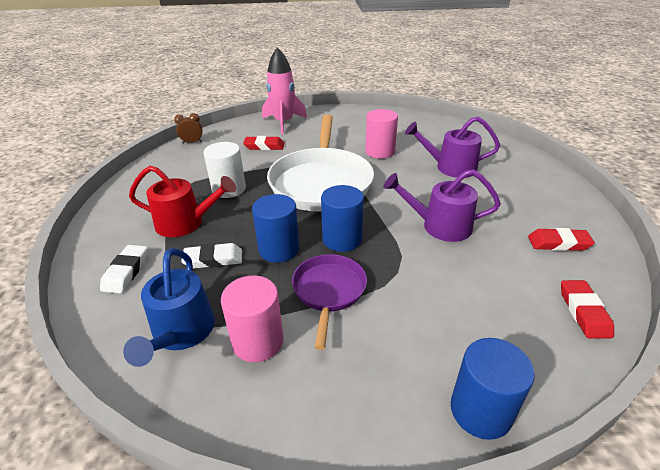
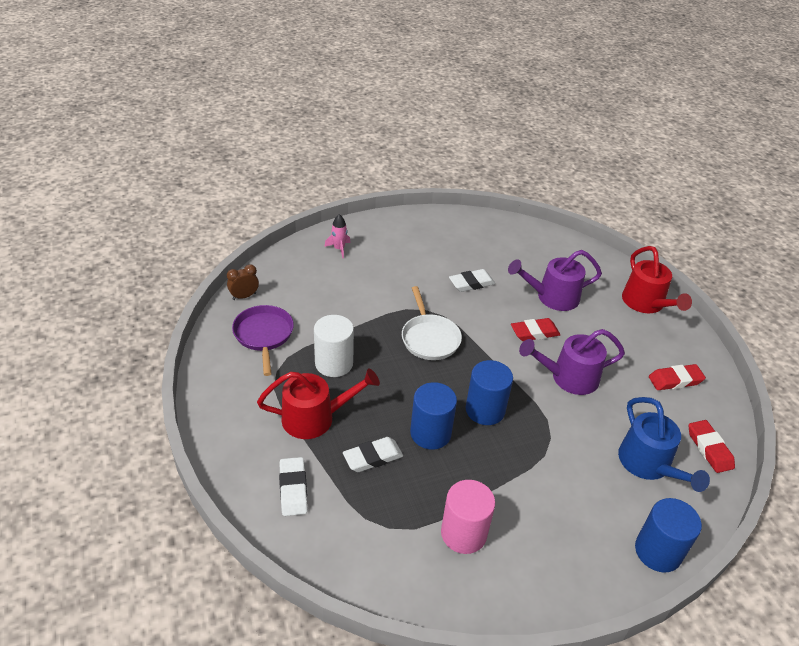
camera: 20 degrees left, 5 degrees up
(181, 333) = (391, 541): blue watering can -> blue watering can (648, 465)
(264, 146) = (337, 292): red eraser -> red eraser (534, 332)
(283, 123) = (339, 249): pink rocket -> pink rocket, size x0.48
(321, 182) = (429, 338): white pan -> white pan, size x0.53
(329, 291) = (500, 471): purple pan -> purple pan (264, 335)
(380, 152) = (471, 283): pink cylinder -> white eraser
(545, 181) = (646, 304): none -> red watering can

